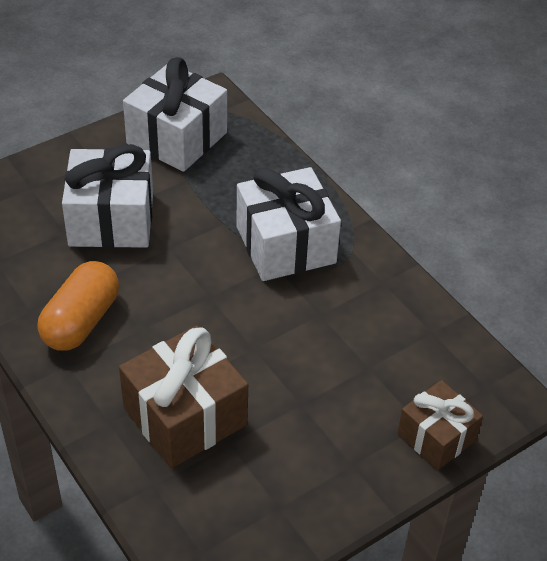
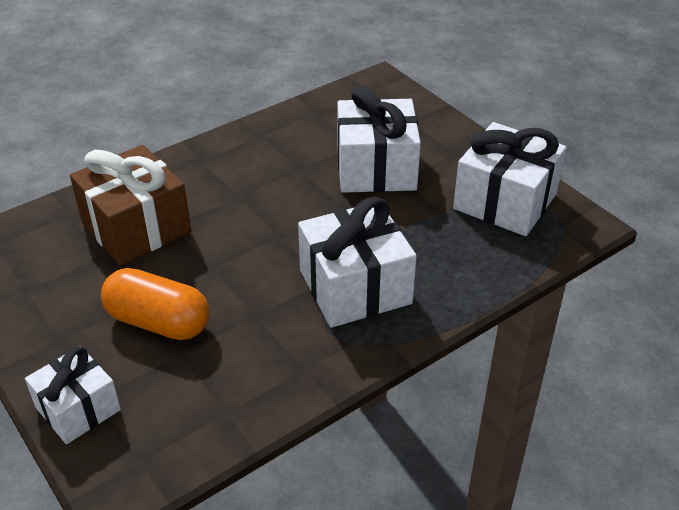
camera: 90 degrees right, 5 degrees down
(81, 321) = (248, 162): orange capsule -> orange capsule (158, 322)
(436, 437) = (78, 408): brown gift -> white gift

